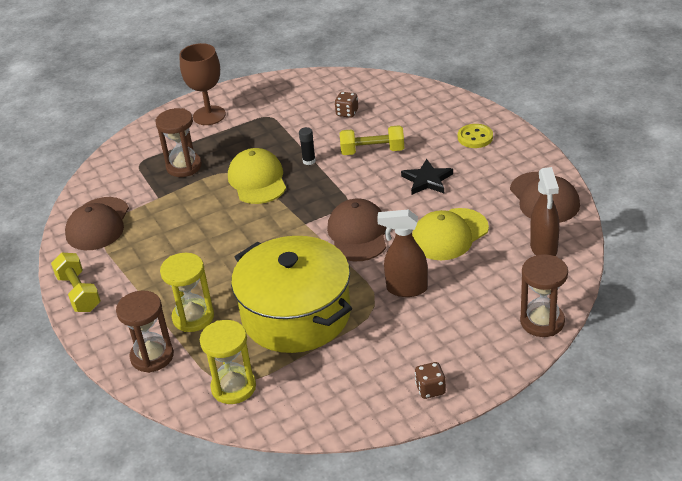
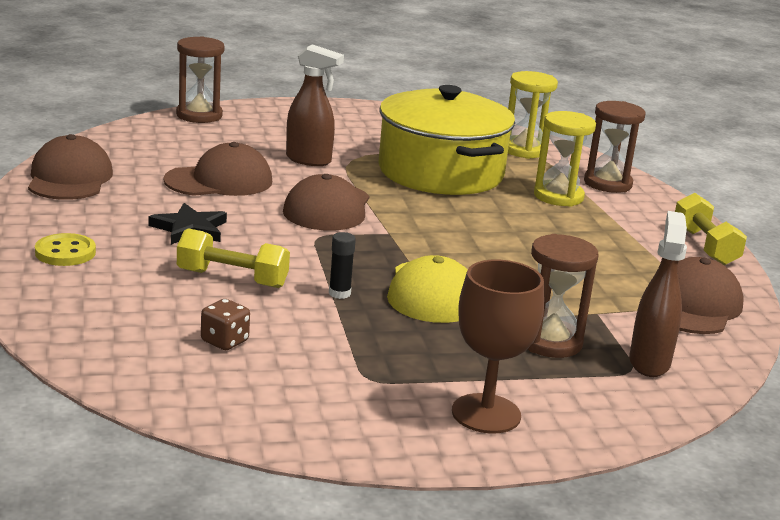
camera: 170 degrees left, 15 degrees down
(430, 389) = (340, 111): brown dice -> none
(449, 235) = (219, 181): yellow cap -> brown cap
(544, 249) = (131, 148): brown spray bottle -> brown spray bottle (649, 362)

